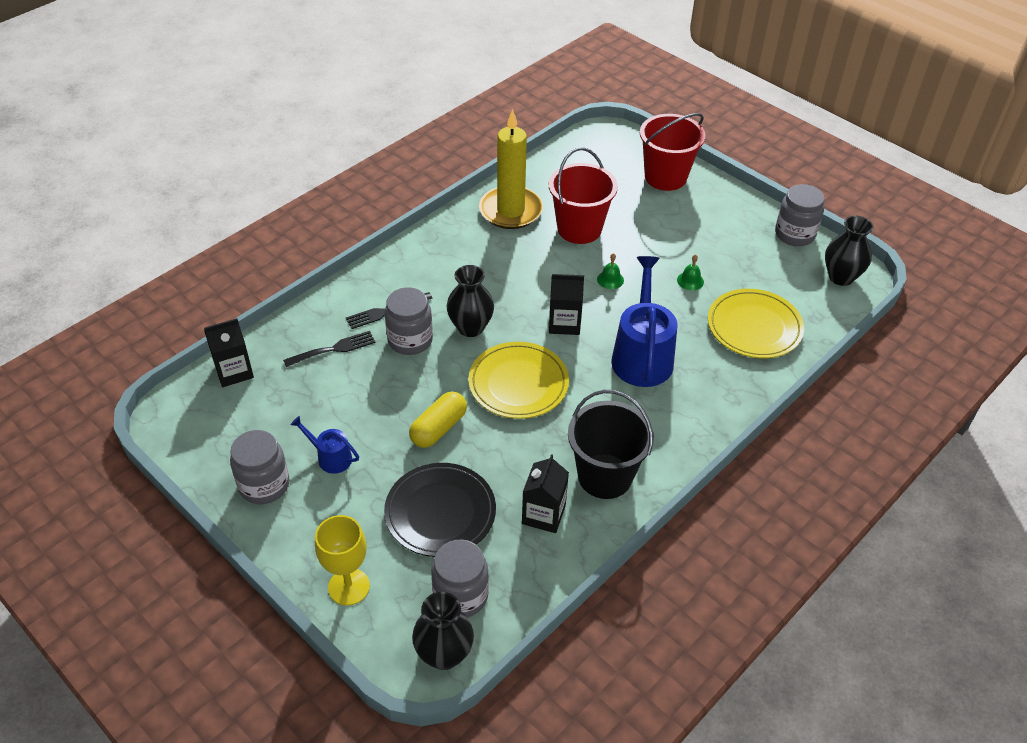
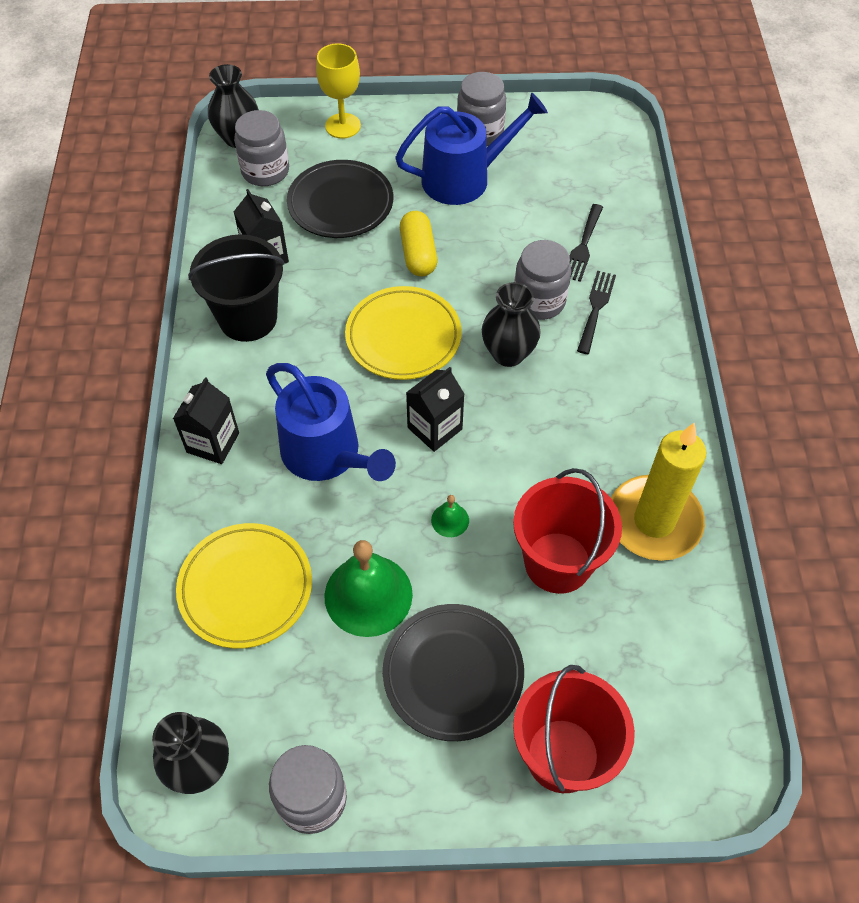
camera: 135 degrees right, 10 degrees up
(234, 371) = (621, 175): black carton -> black carton (213, 442)
(331, 457) = (464, 178): blue watering can -> blue watering can, size x2.02
(682, 228) = (453, 673): none -> black plate
(690, 281) = (368, 595): green bell -> green bell, size x2.22

